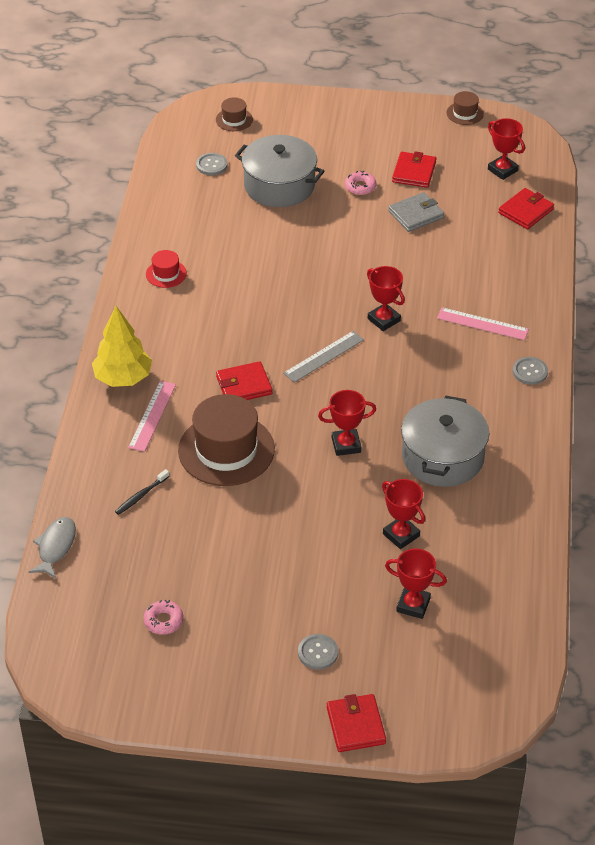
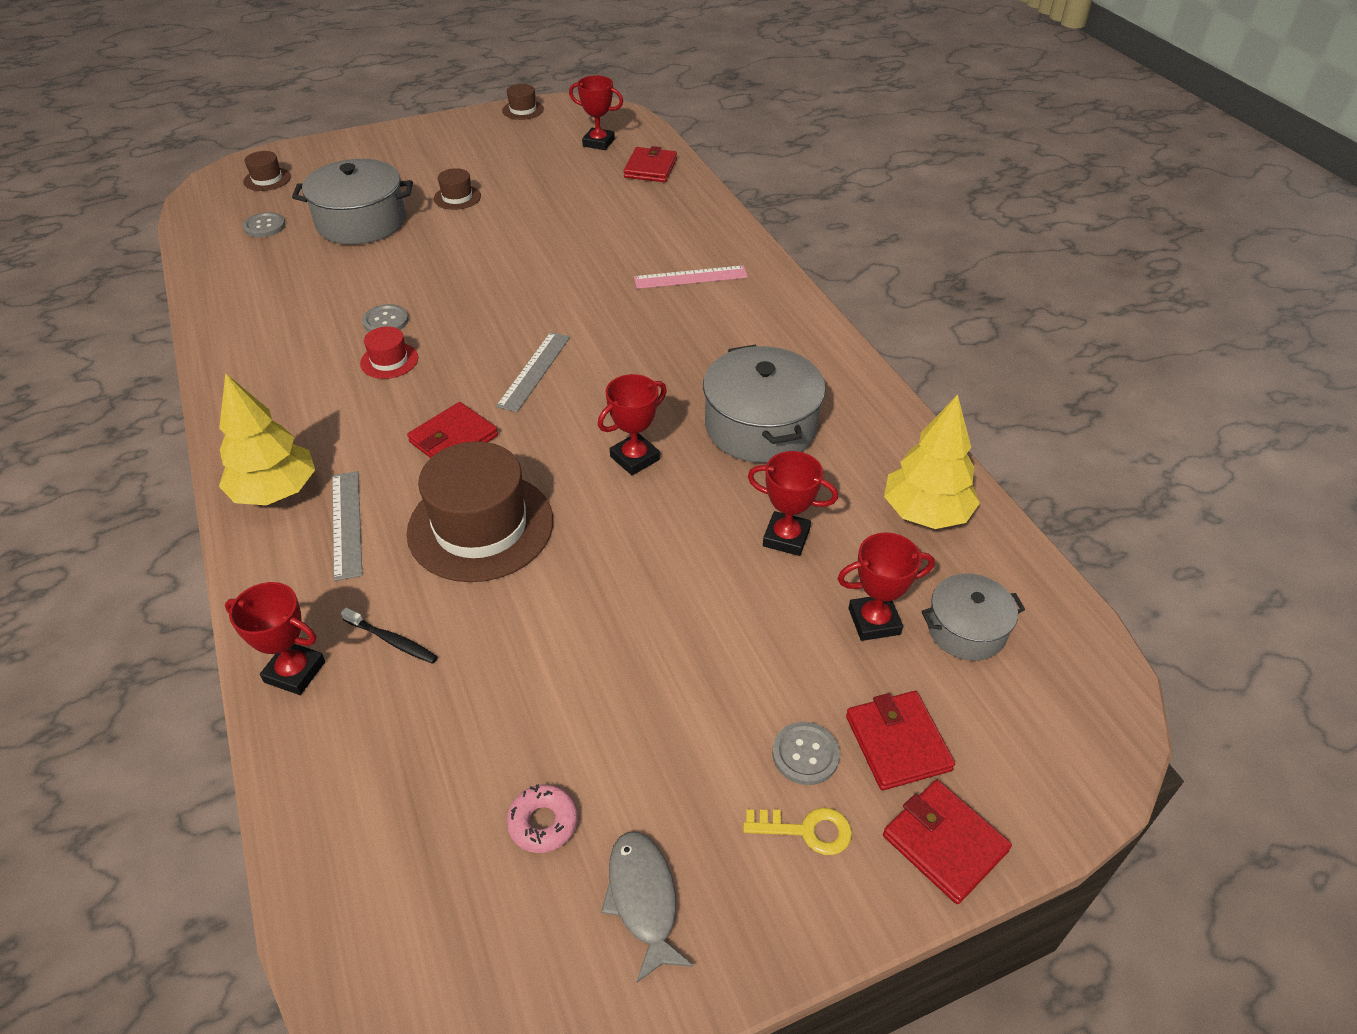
camera: 30 degrees left, 0 degrees up
(55, 547) = (292, 784): grey fish -> grey fish (643, 899)
(141, 496) = (392, 641): black toothbrush -> black toothbrush turned 75 degrees counterclockwise
(152, 416) = (347, 524): pink ruler -> grey ruler
(166, 274) = (269, 350): red hat -> red hat (389, 360)
(290, 686) = (807, 830): none -> yellow key
(360, 187) = (457, 197): pink donut -> brown hat
(384, 320) = (578, 309): red trophy -> red trophy (295, 672)
(414, 172) = (507, 169): red wallet -> red wallet (898, 743)
(416, 214) = (538, 203): grey wallet -> none
(463, 634) = (966, 629): none -> grey pot
(501, 558) = (926, 513): none -> yellow tree
(530, 372) = (780, 304): grey button -> grey button (385, 321)

